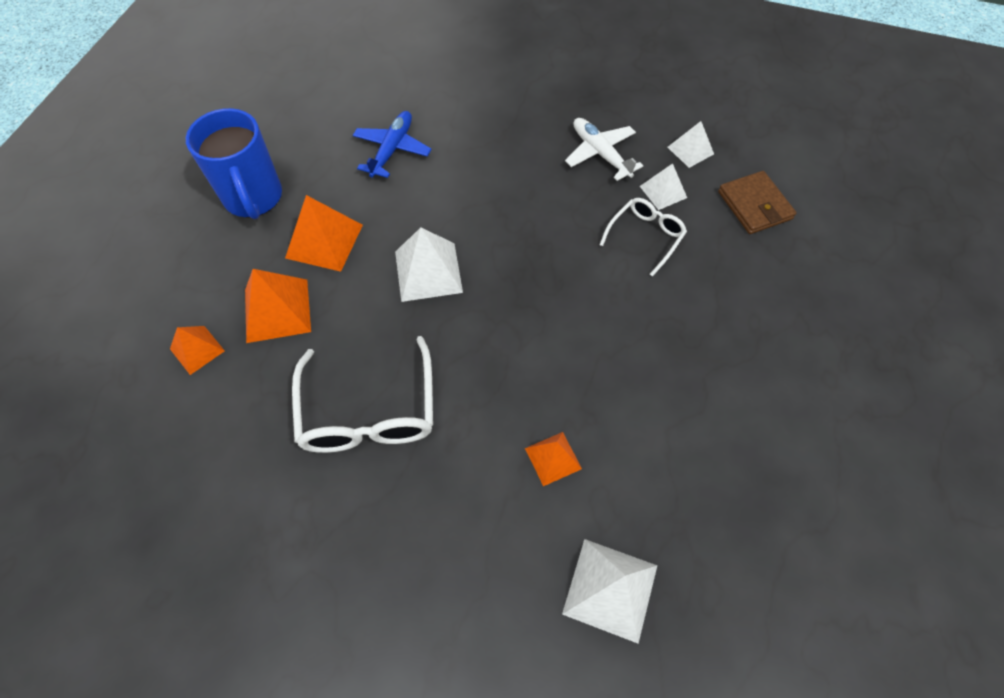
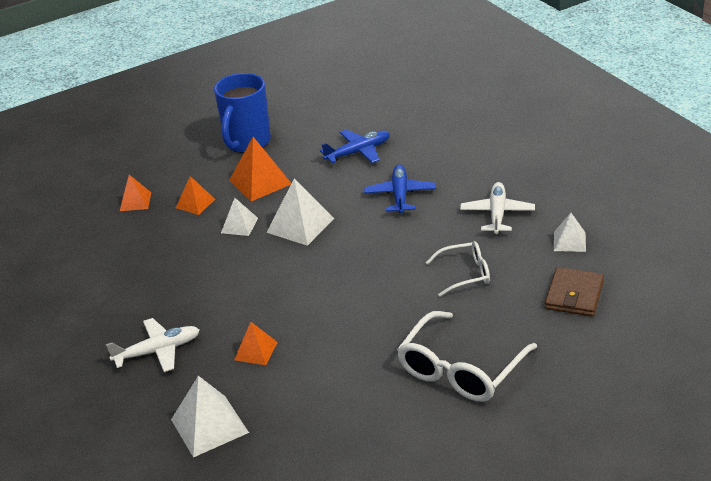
camera: 45 degrees right, 25 degrees down
(277, 310) = (195, 203): orange pyramid -> orange pyramid, size x0.61
(369, 412) = (185, 274): white glasses -> white glasses (460, 370)
(449, 535) = (157, 351): none -> white plane
(489, 179) = (400, 195): none -> blue plane
(663, 192) = (514, 255): white pyramid -> white pyramid (239, 225)

